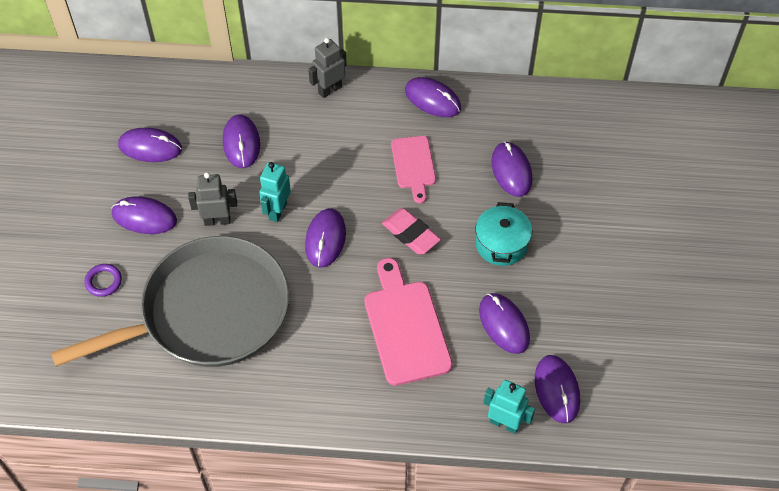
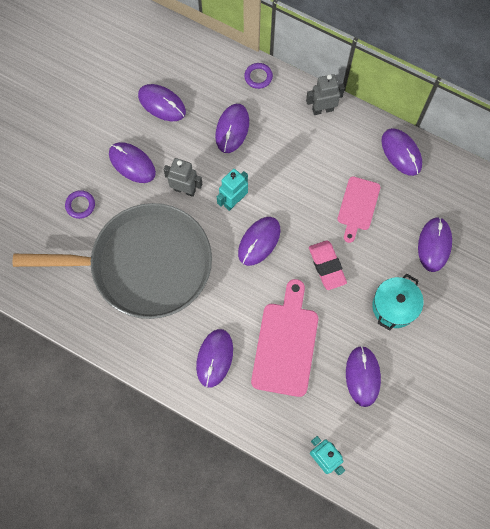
camera: 25 degrees right, 15 degrees up
(245, 84) = (258, 77): none -> purple ring
(557, 390) = (377, 450): purple mouse -> purple mouse (214, 358)

